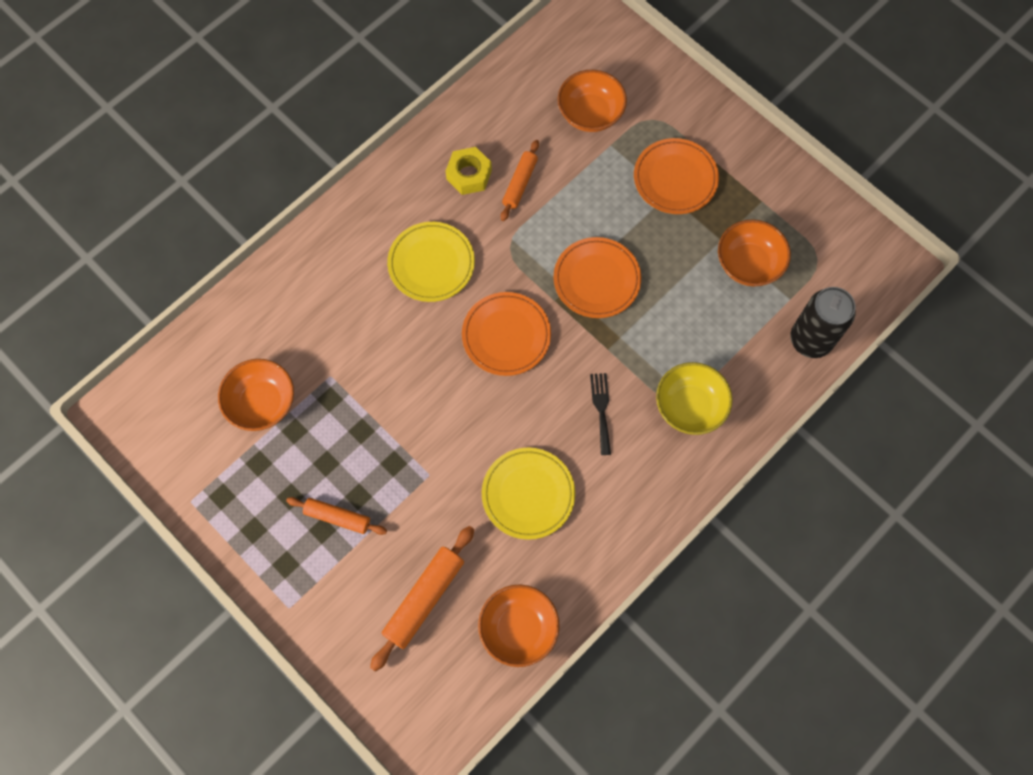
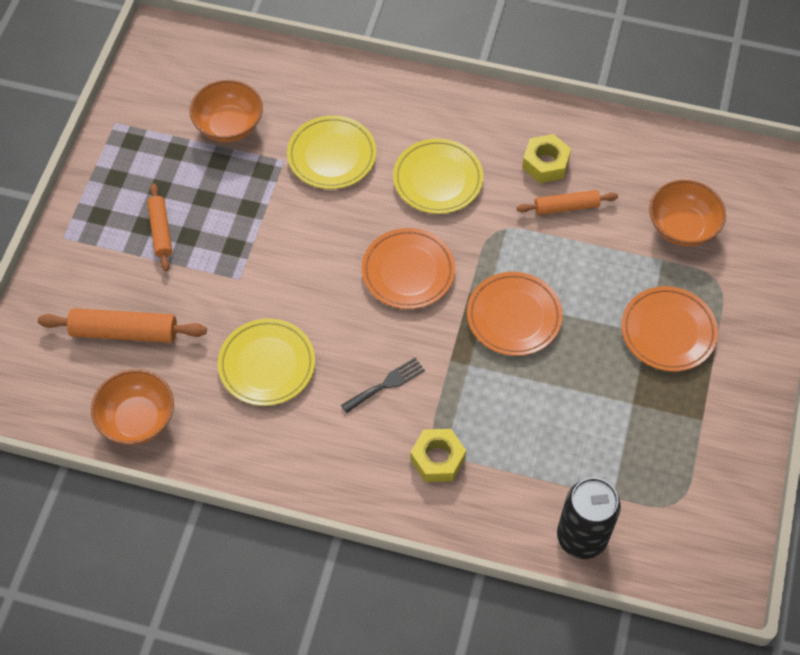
camera: 60 degrees right, 10 degrees down
(352, 334) = (332, 156): none -> yellow plate
(690, 406) = (437, 459): yellow bowl -> yellow nut
(748, 264) = (624, 440): orange bowl -> none

